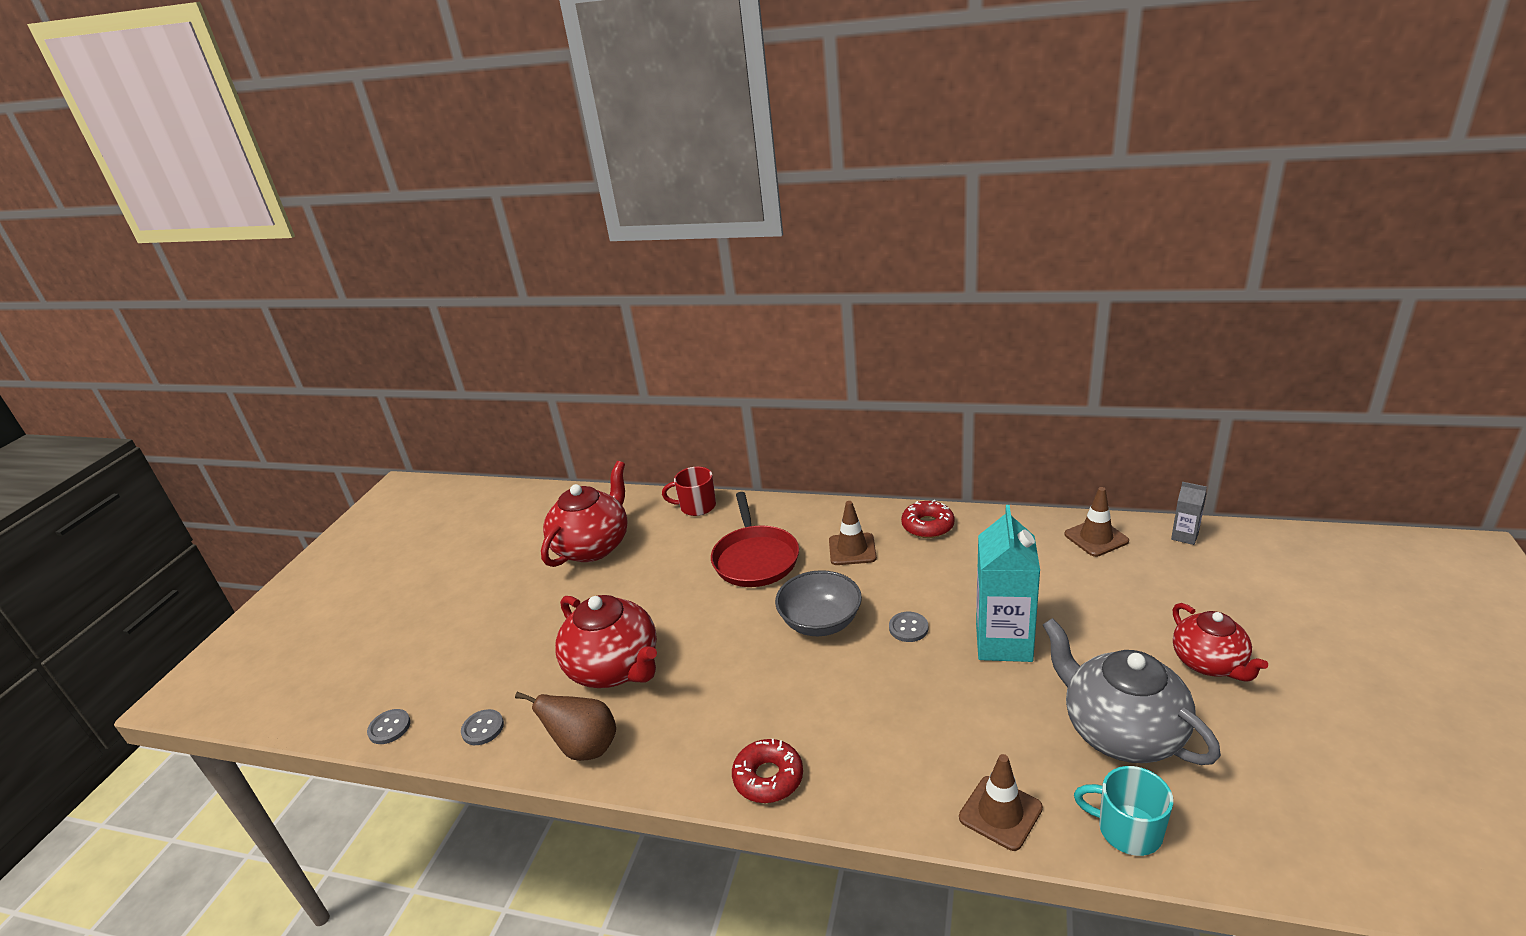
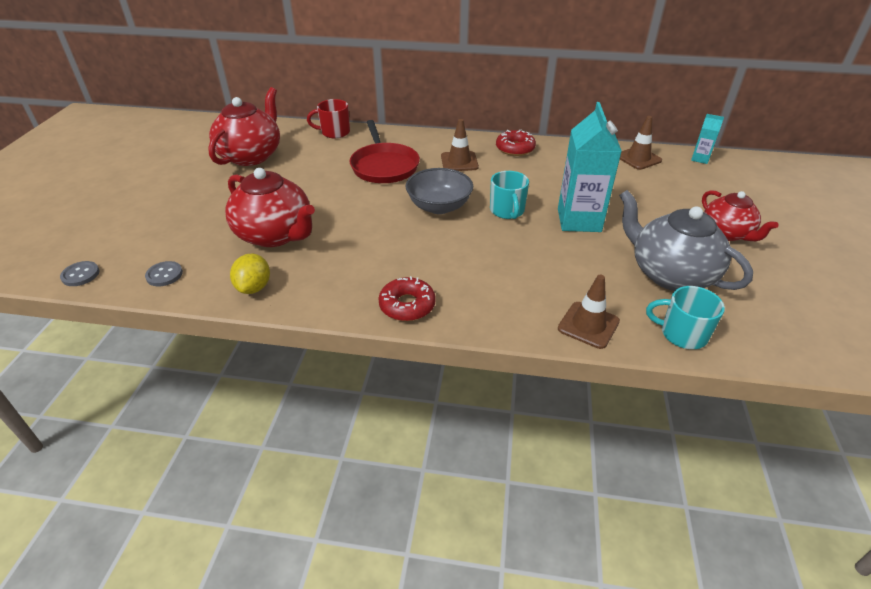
camera: 10 degrees left, 10 degrees up
(585, 748) = (254, 287): brown pear -> yellow lemon
(908, 628) = (507, 211): grey button -> turquoise mug
(1184, 536) = (700, 159): grey carton -> turquoise carton

